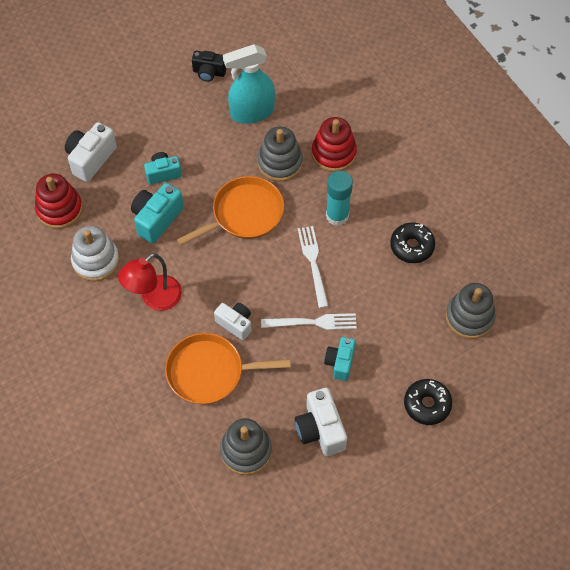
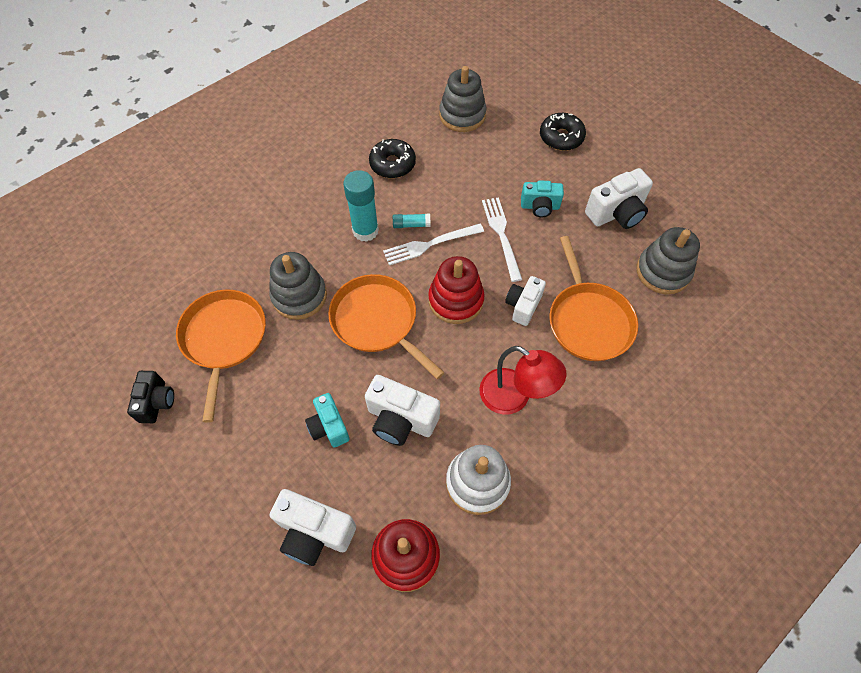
camera: 100 degrees left, 0 degrees up
(156, 219) = (400, 420): turquoise camera -> white camera
(251, 112) = (224, 339): turquoise spray bottle -> orange pan
(333, 153) = (281, 244): red stacking toy -> red stacking toy (456, 300)
(337, 252) = (411, 225): none -> turquoise glue stick

